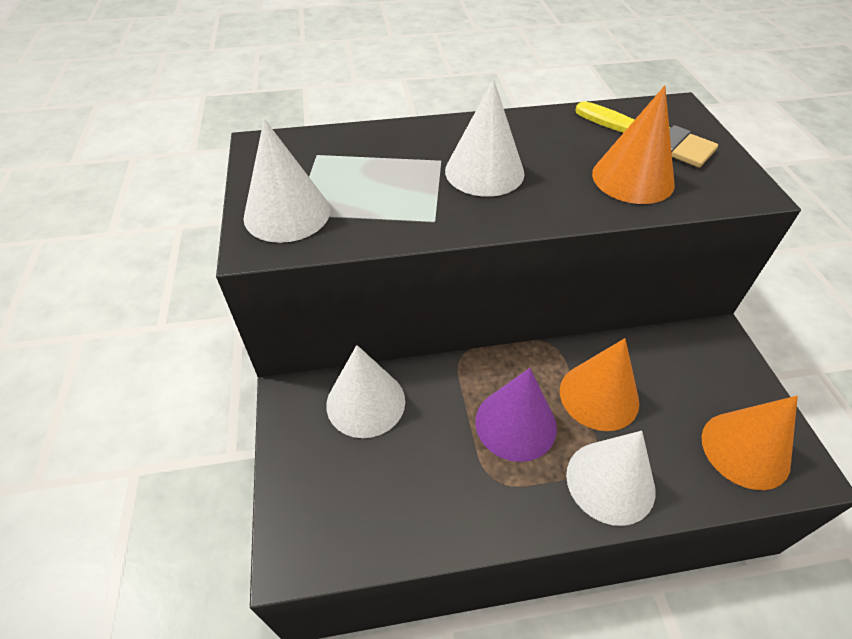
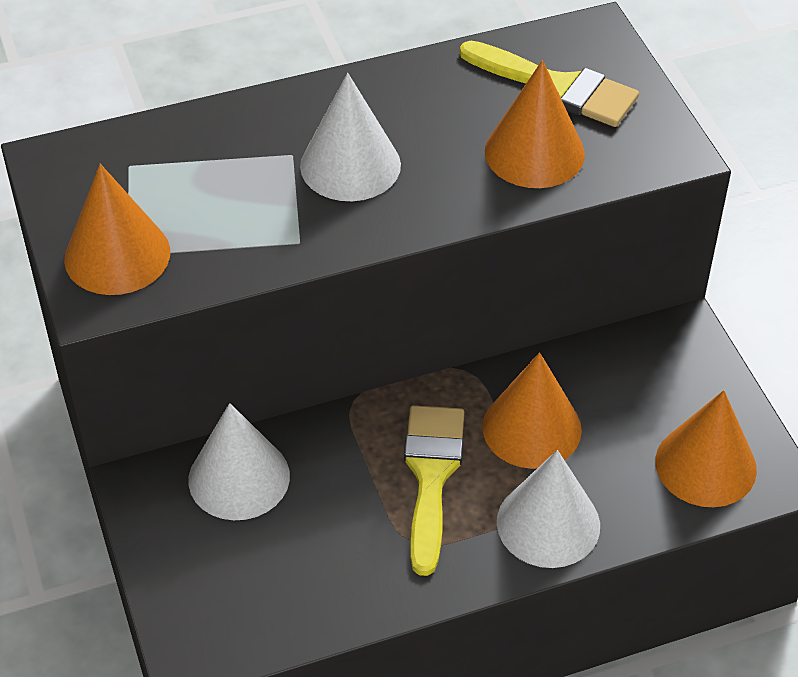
camera: 10 degrees left, 0 degrees up
(287, 213) = (117, 255): white cone -> orange cone
(515, 424) = (431, 476): purple cone -> yellow brush

